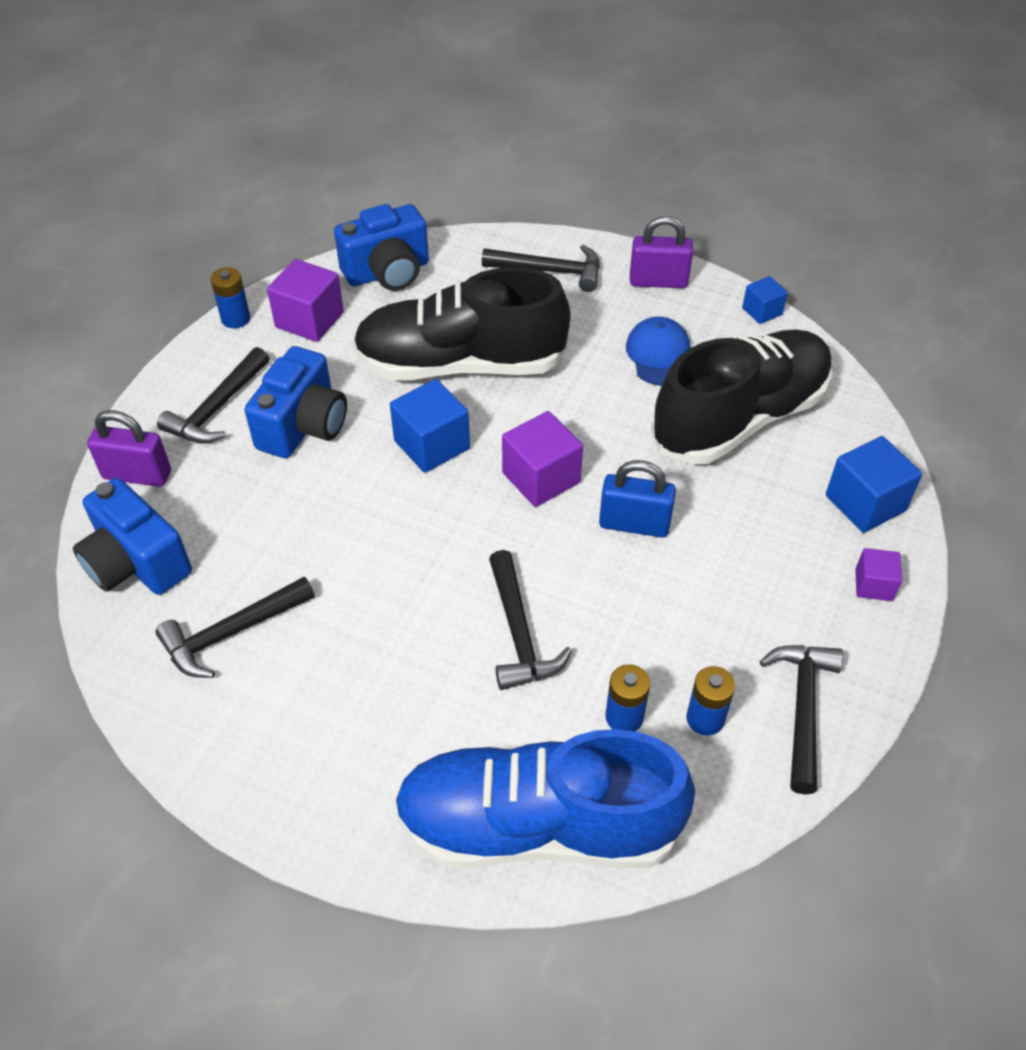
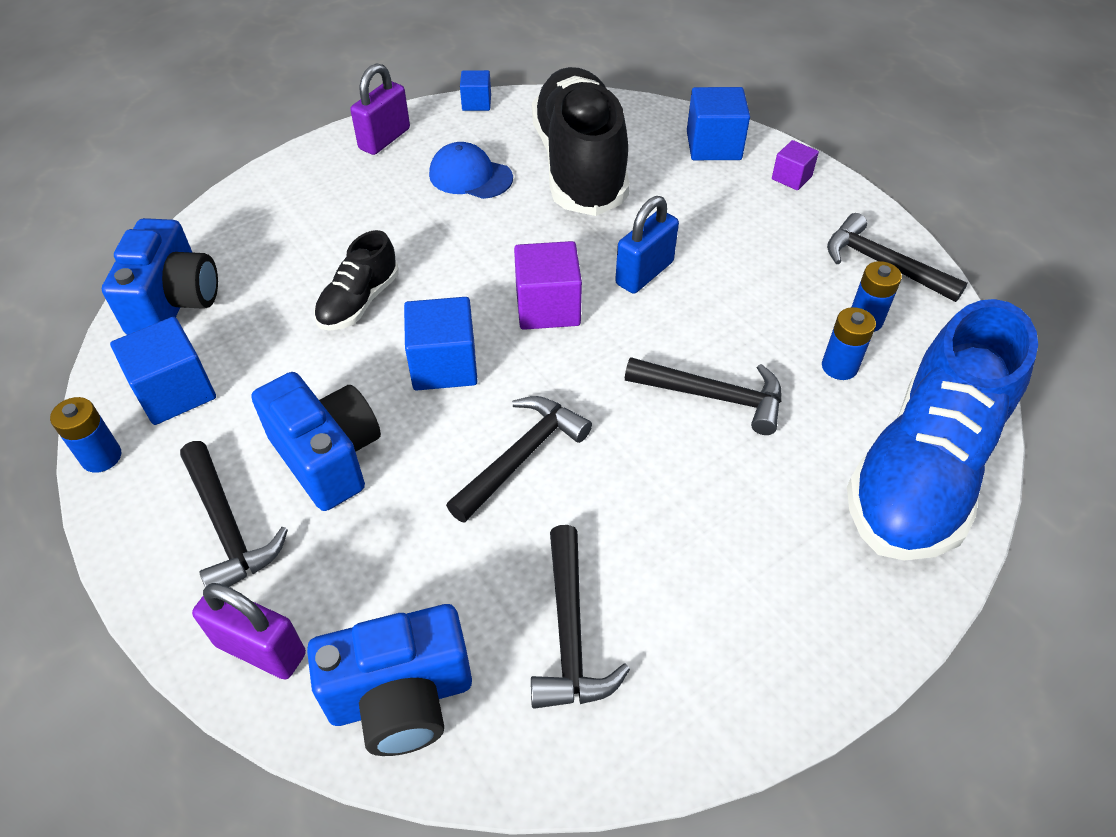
camera: 60 degrees left, 0 degrees up
(137, 475) = (261, 649): purple padlock -> purple padlock turned 75 degrees clockwise
(309, 320) = (175, 392): purple cube -> blue cube
(460, 364) = (359, 302): black shoe -> black shoe, size x0.48
(550, 271) = (301, 194): black hammer -> black hammer (521, 457)

